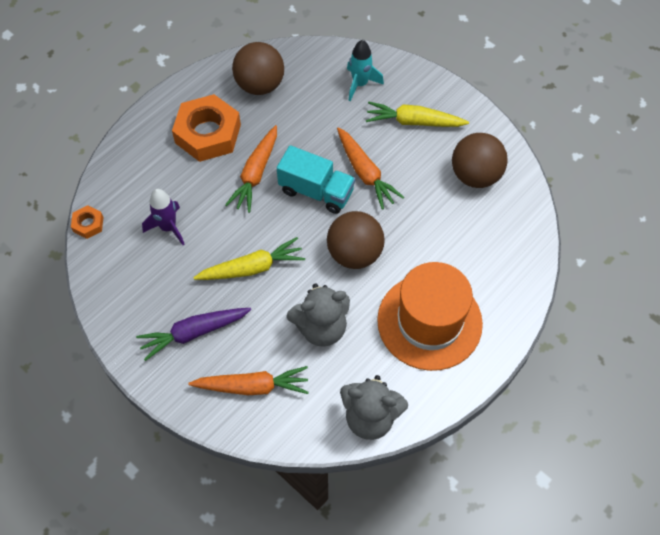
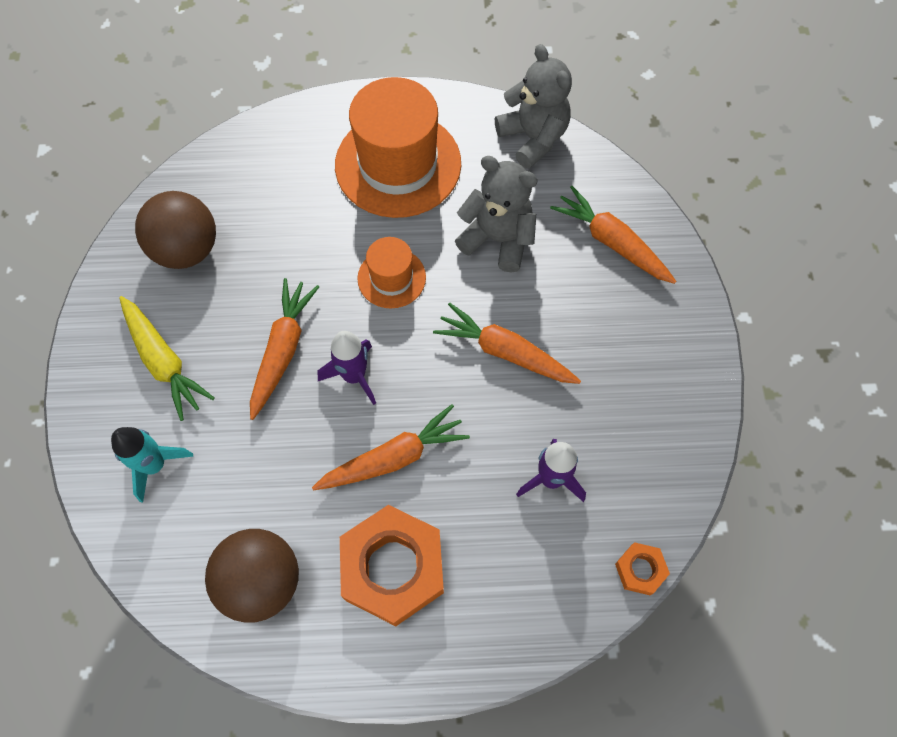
camera: 135 degrees left, 5 degrees up
(194, 333) = (624, 336): purple carrot -> none
(252, 268) = (505, 352): yellow carrot -> orange carrot
(316, 191) = (354, 376): turquoise truck -> purple rocket
(354, 254) = (391, 278): brown ball -> orange hat

